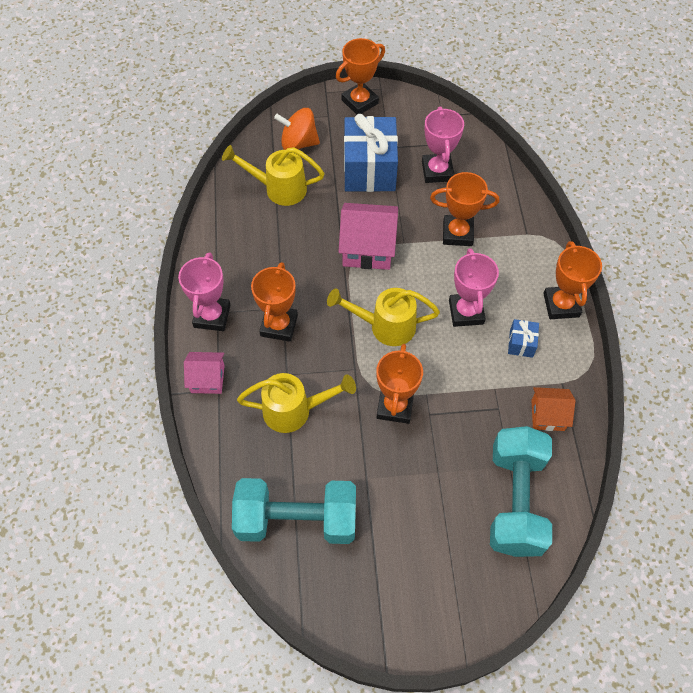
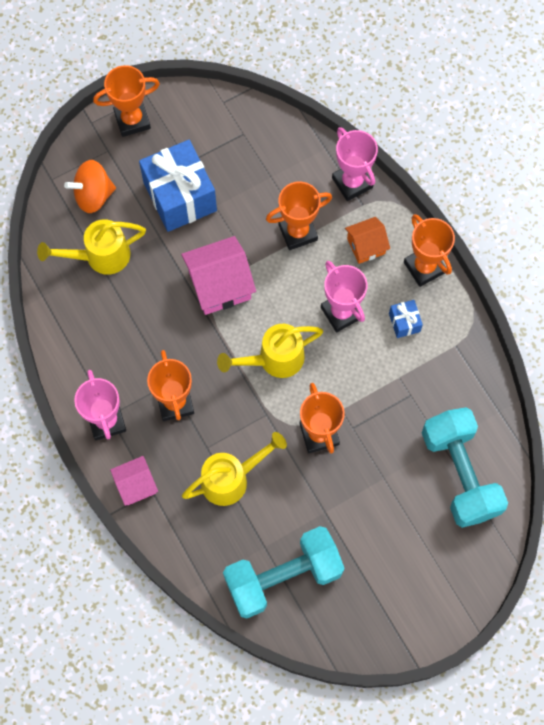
camera: 25 degrees left, 10 degrees up
(360, 102) = (132, 120): orange trophy -> orange trophy turned 45 degrees clockwise
(437, 171) = (247, 170): pink trophy -> pink trophy (352, 183)
(547, 415) = (455, 382): orange house -> orange house (366, 246)

